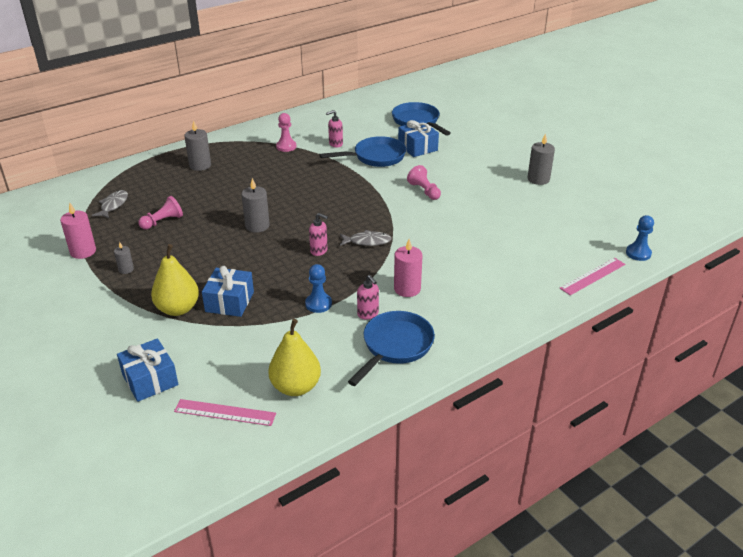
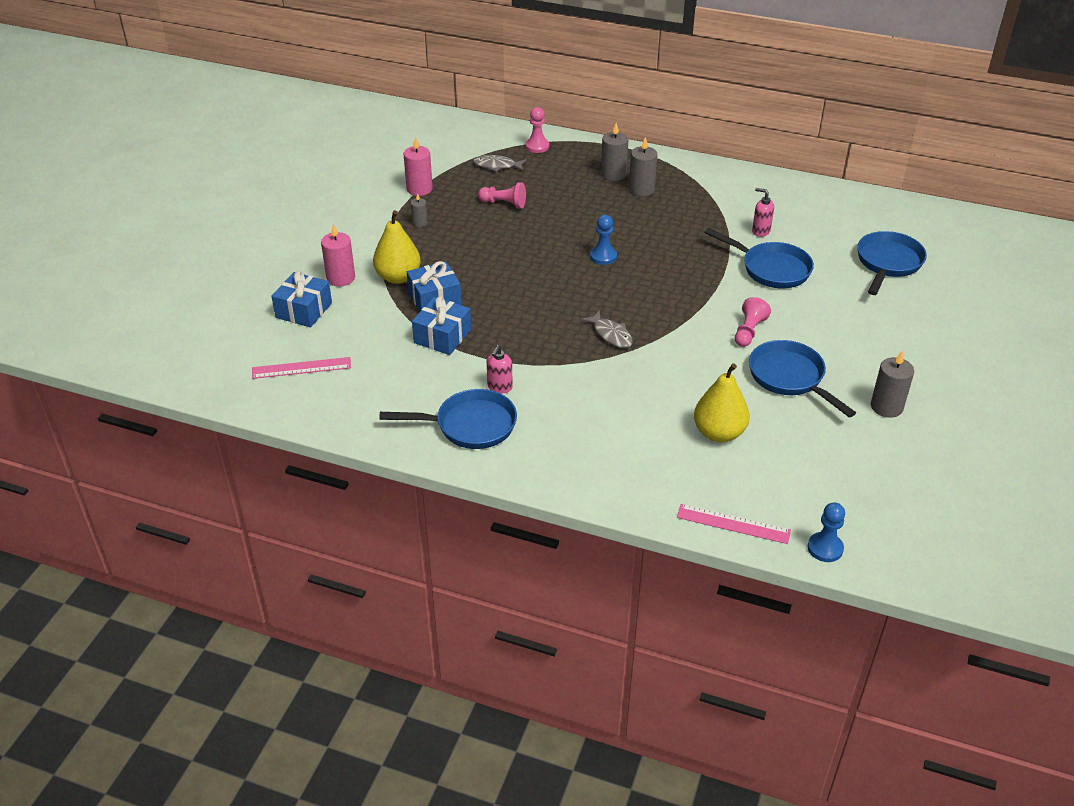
camera: 55 degrees right, 5 degrees up
(113, 205) = (497, 166): grey fish -> grey fish turned 150 degrees counterclockwise
(225, 412) = (301, 368): pink ruler -> pink ruler turned 75 degrees counterclockwise
(257, 226) = (558, 257): grey candle -> grey candle (641, 189)
(286, 146) = (712, 204): pink pawn -> pink pawn (537, 146)
(296, 387) = (363, 391): yellow pear -> yellow pear (719, 433)
(318, 304) = (483, 350): blue pawn -> blue pawn (603, 256)
(319, 251) = (562, 312): pink soap dispenser -> none
(407, 289) = (563, 395): pink candle -> pink candle (341, 278)
(417, 147) = (831, 288): blue gift -> blue gift (442, 336)
(482, 197) = (790, 378): none -> blue pan

